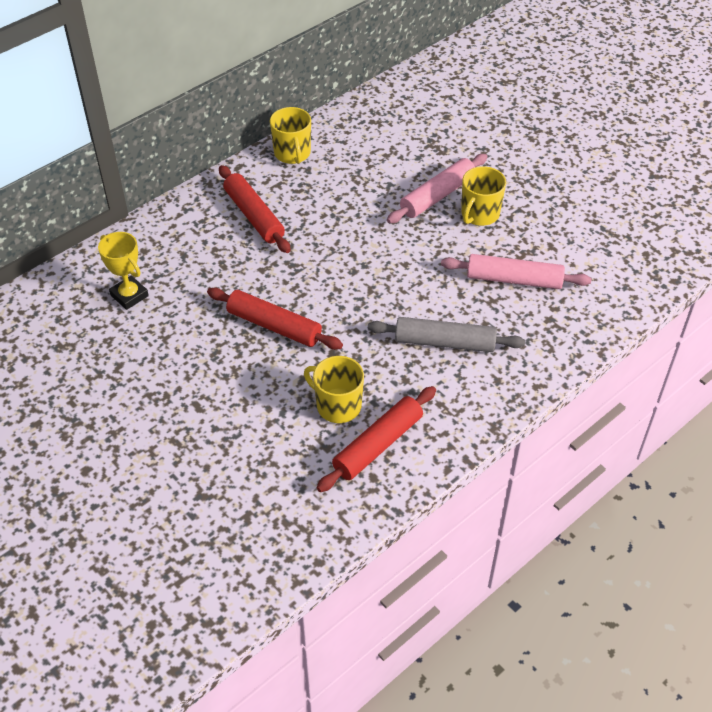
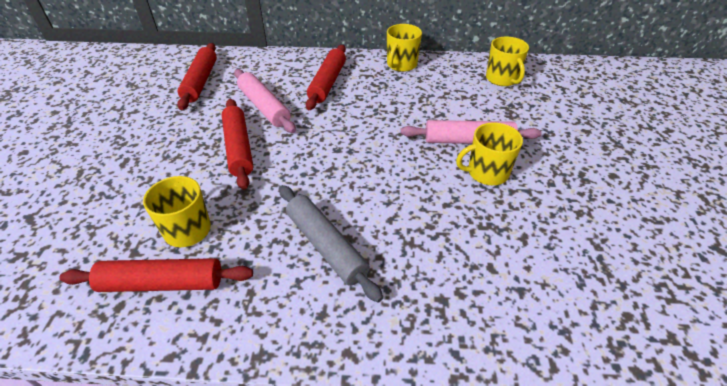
camera: 45 degrees right, 5 degrees down
(129, 295) = (200, 82): yellow trophy -> red rolling pin
(394, 116) = (502, 79): none -> yellow mug
(514, 279) = (452, 240): pink rolling pin -> pink rolling pin (264, 107)

